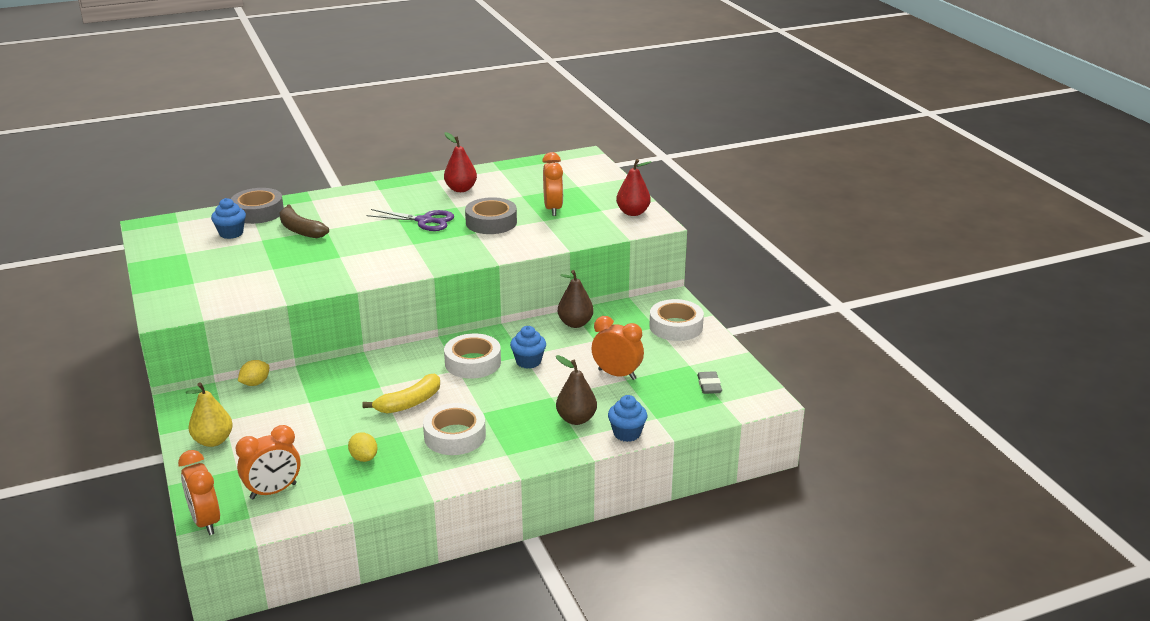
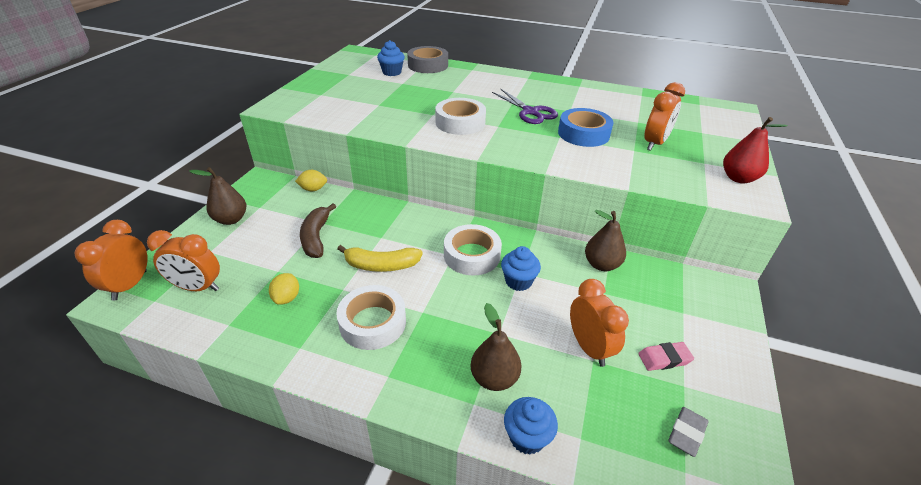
camera: 40 degrees right, 10 degrees up
(213, 441) = (231, 219): yellow pear -> brown pear
(300, 230) = (435, 86): brown banana -> brown banana (316, 237)
(461, 189) = (590, 99): red pear -> none
(491, 222) = (583, 134): grey tape -> blue tape
(666, 357) = (664, 359): none -> pink eraser
(676, 326) = (708, 325): white tape -> white tape (460, 122)

